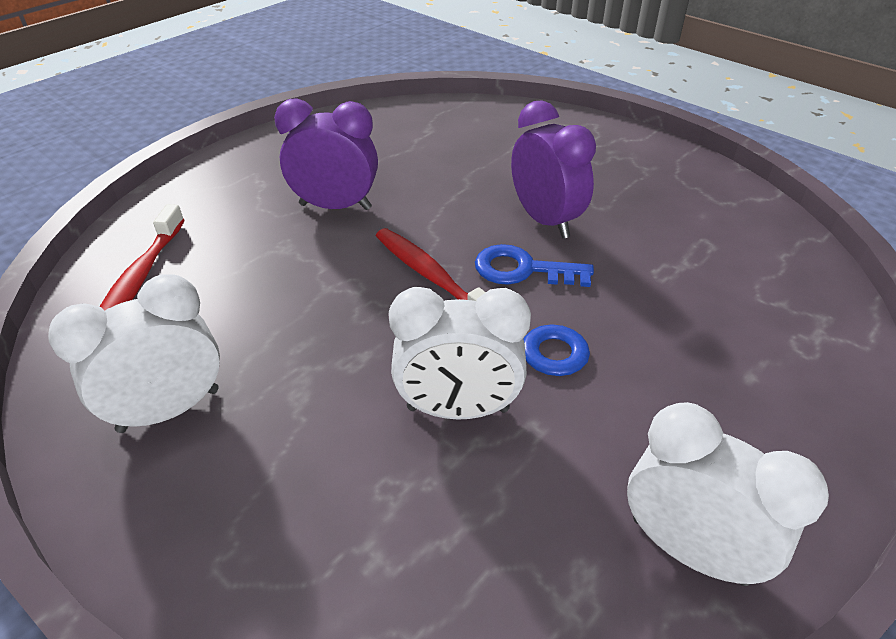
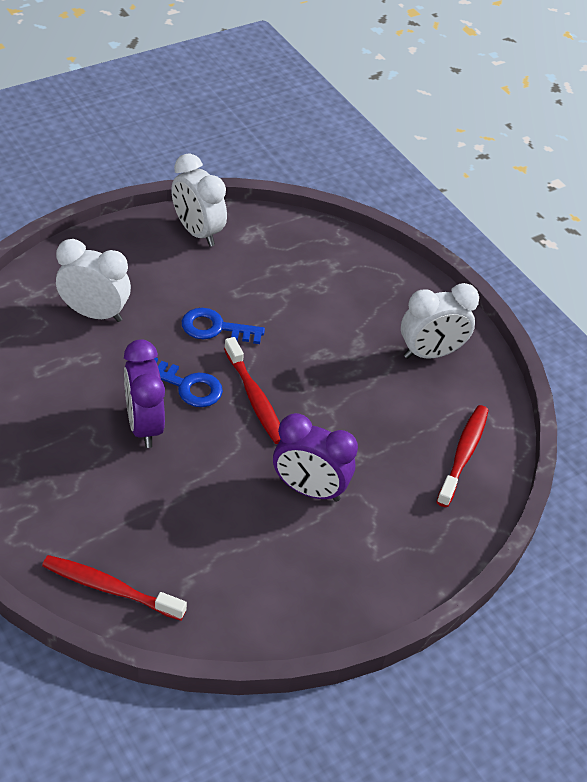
camera: 170 degrees left, 5 degrees up
(458, 409) = (273, 311): white clock -> white clock (94, 313)
(490, 115) = (110, 588): none -> red toothbrush

